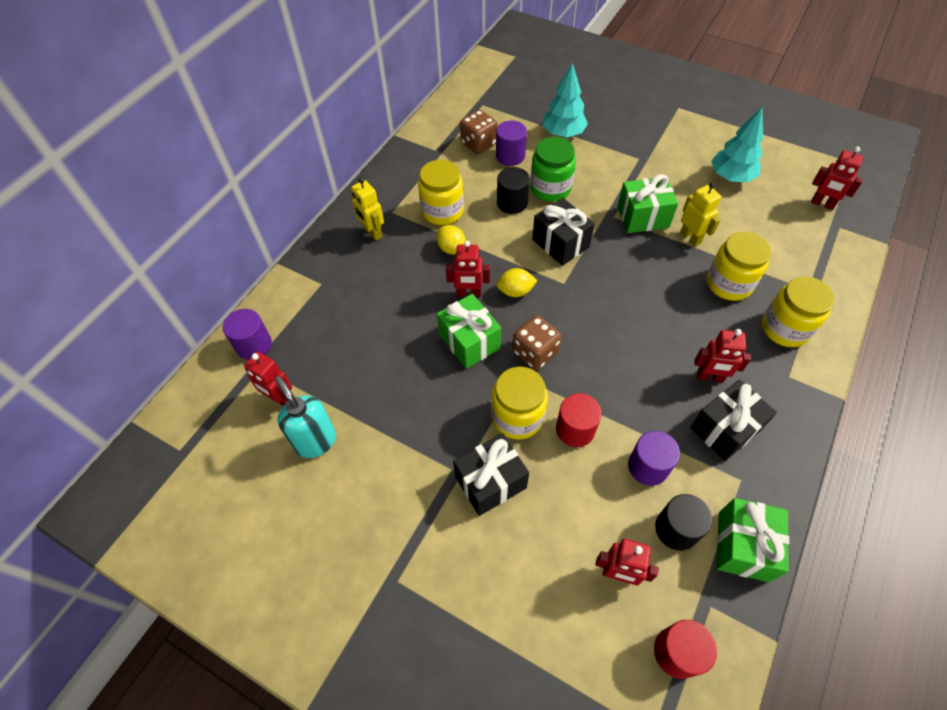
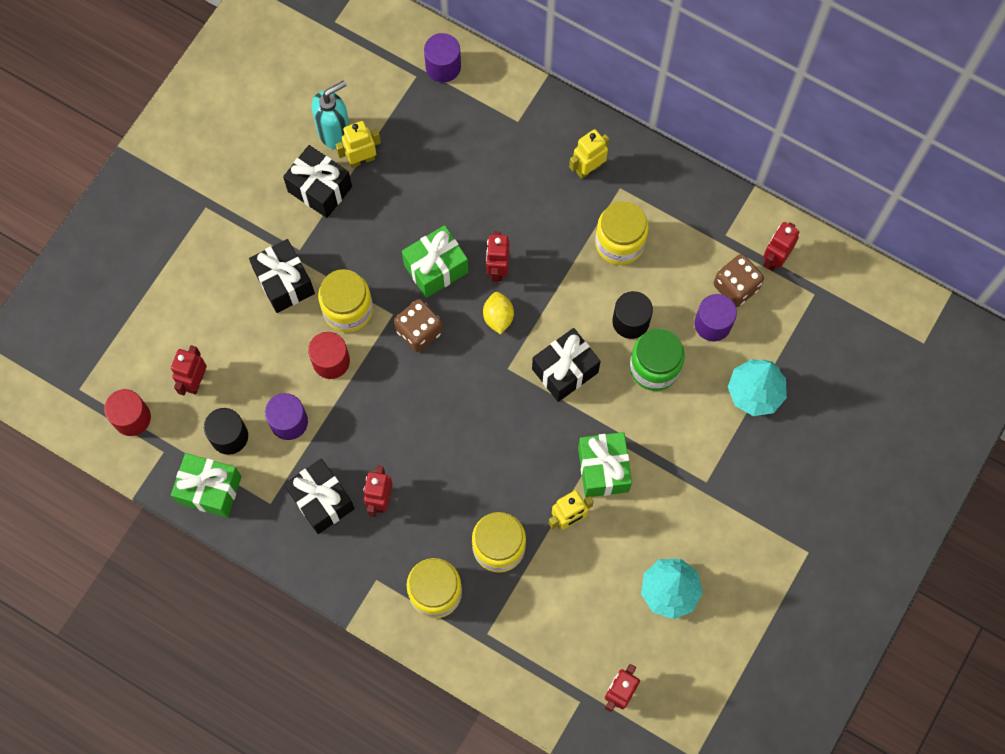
camera: 90 degrees right, 15 degrees up
(280, 399) = (380, 98): red robot -> red robot (774, 259)
(349, 413) = (361, 159): none -> yellow robot
(381, 452) = (320, 189): none -> black gift
(451, 249) = (561, 252): yellow lemon -> none

